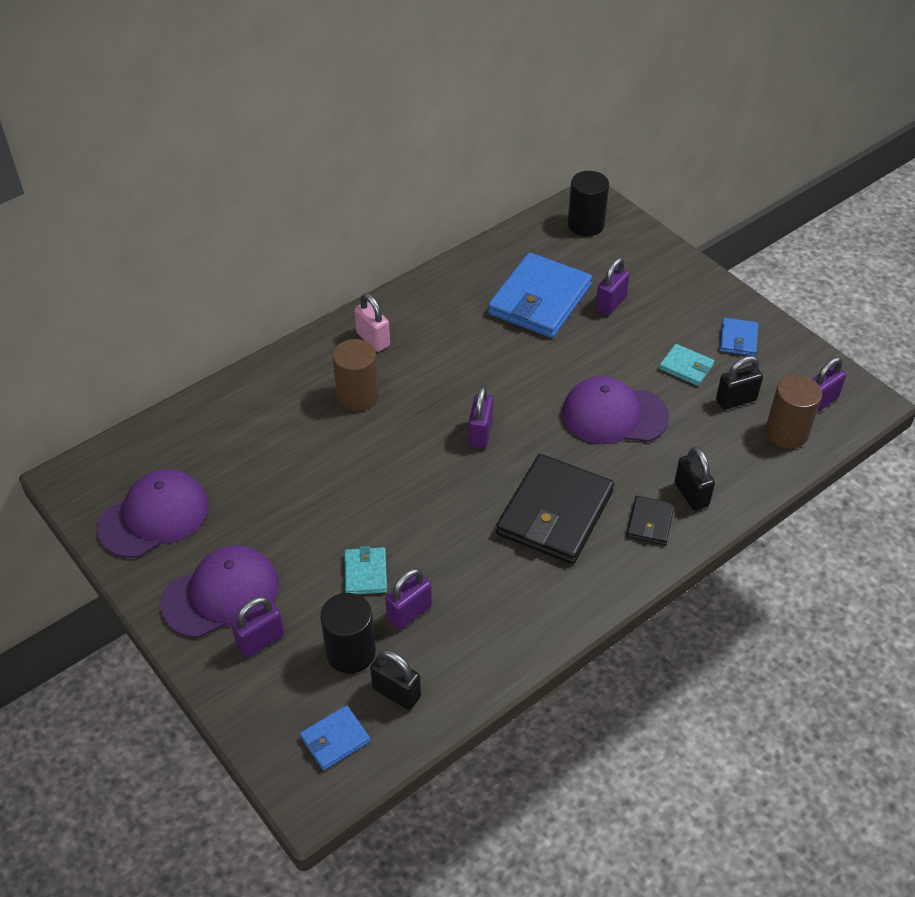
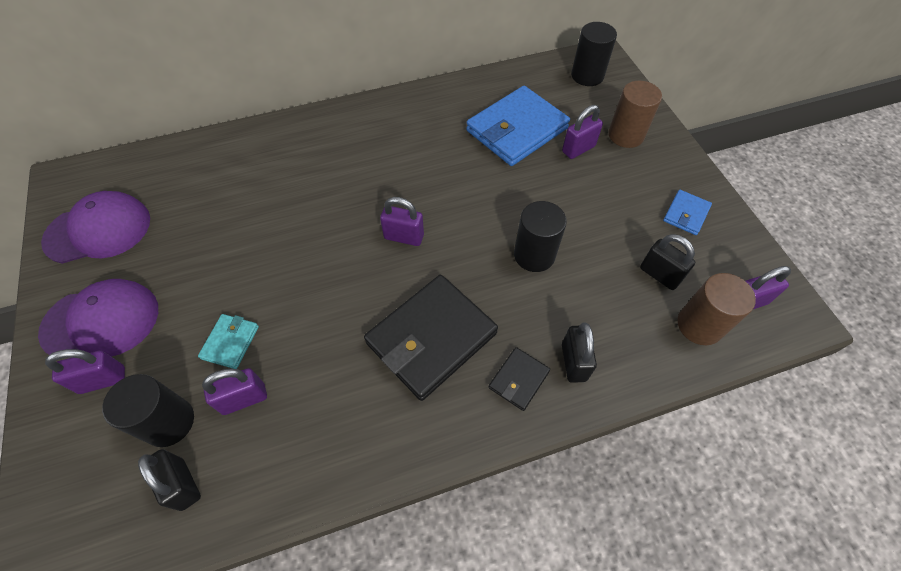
camera: 20 degrees right, 10 degrees up
(335, 739) = (98, 516): blue wallet -> none
(357, 396) = (320, 172): brown cylinder -> brown cylinder (626, 135)
(373, 339) = (360, 127): pink padlock -> none
(480, 433) = (404, 237): purple padlock -> purple padlock turned 75 degrees clockwise
(614, 415) = (534, 255): purple cap -> black cylinder
(686, 367) = (623, 227): turquoise wallet -> none
(736, 400) = (659, 275): black padlock -> black padlock turned 45 degrees clockwise

